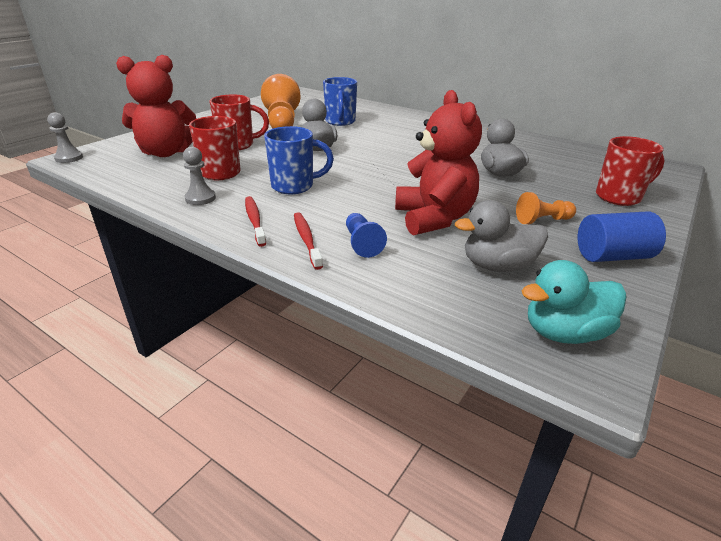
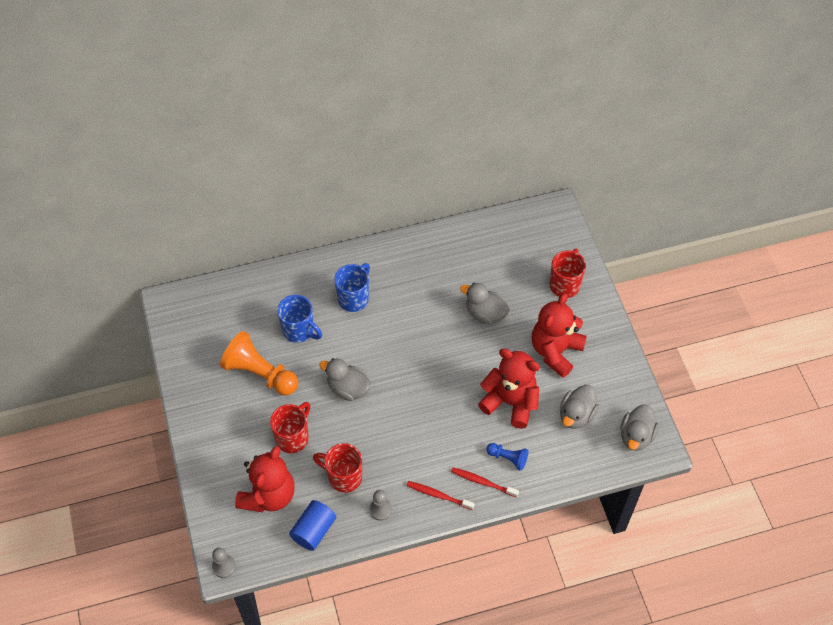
camera: 50 degrees left, 25 degrees up
(294, 186) = (406, 445): blue mug -> blue mug (354, 298)
(542, 220) = (555, 351): orange pawn -> red teddy bear
(564, 333) = (636, 436): turquoise duck -> grey duck
(612, 256) = (608, 357): blue cylinder -> blue cylinder (313, 530)

